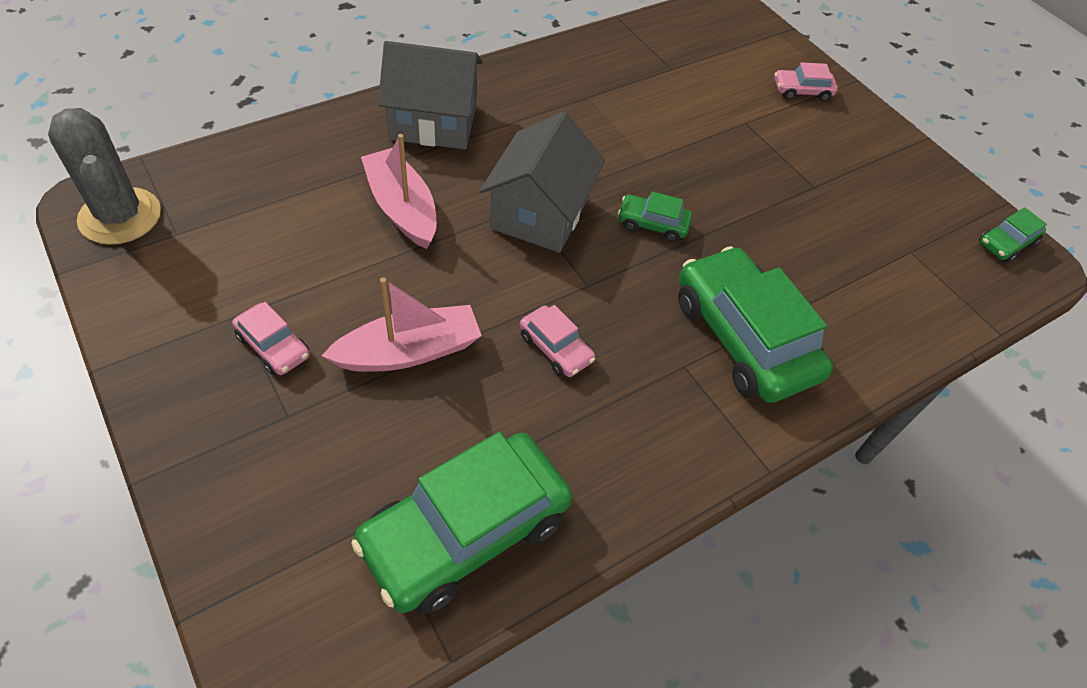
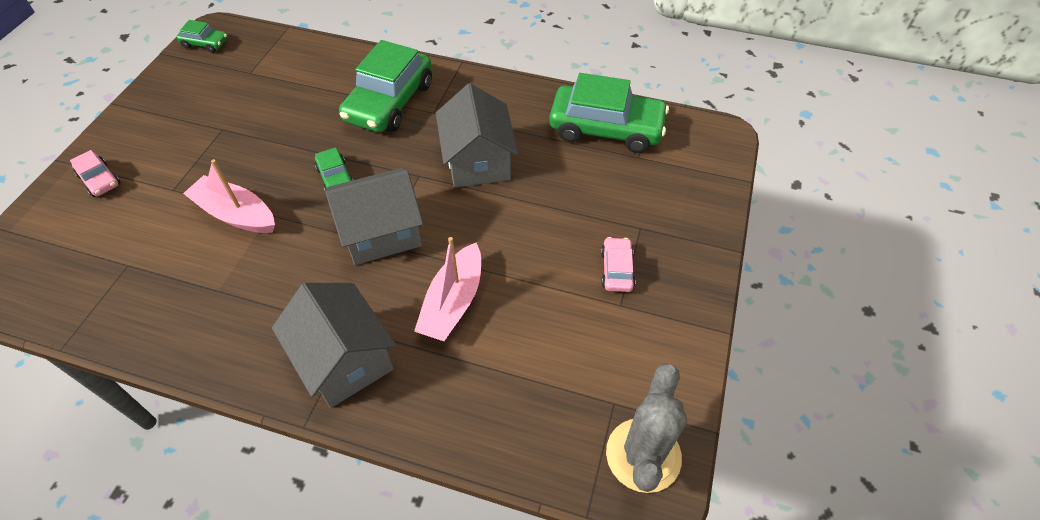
camera: 125 degrees left, 0 degrees up
(409, 351) = (549, 213): pink boat -> pink boat (236, 214)
(555, 348) = (478, 161): pink car -> grey house

